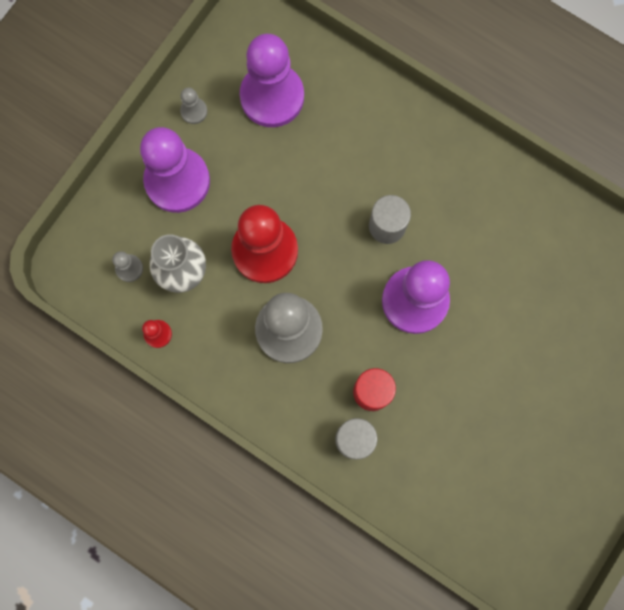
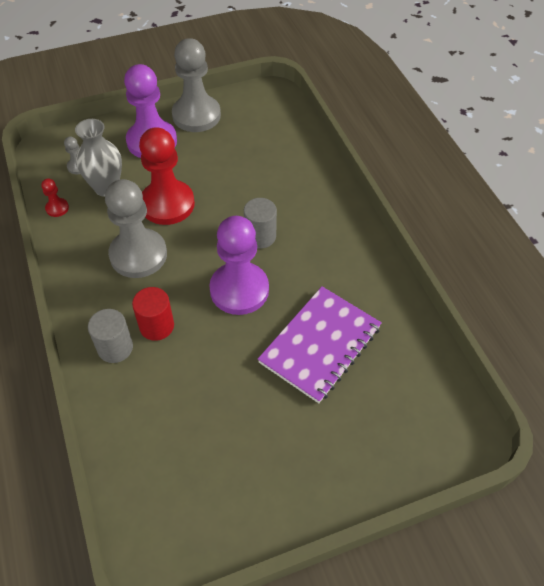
camera: 35 degrees right, 25 degrees down
(194, 111) = (196, 115): grey pawn -> grey pawn, size x2.41
(272, 97) = (250, 133): purple pawn -> none
(528, 307) = (320, 345): none -> purple notebook

